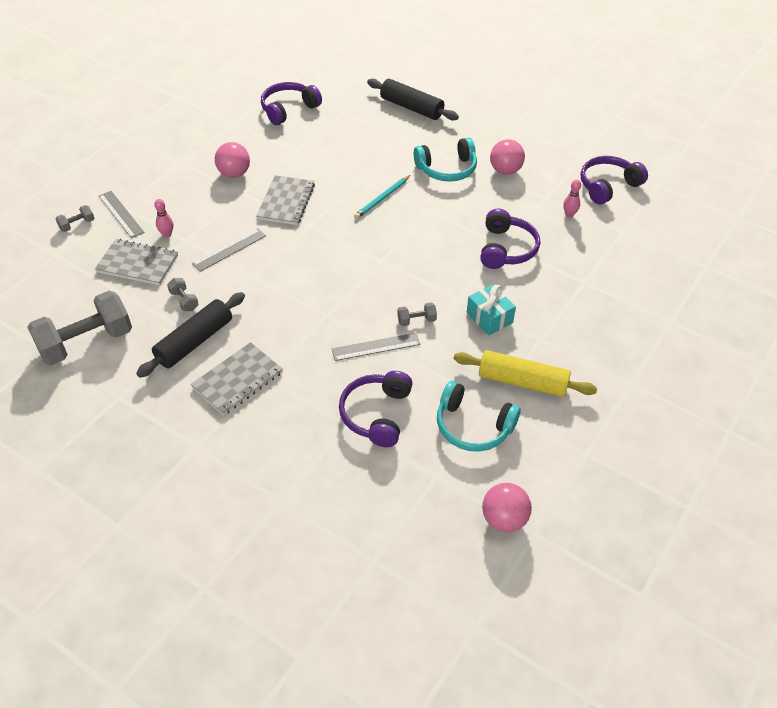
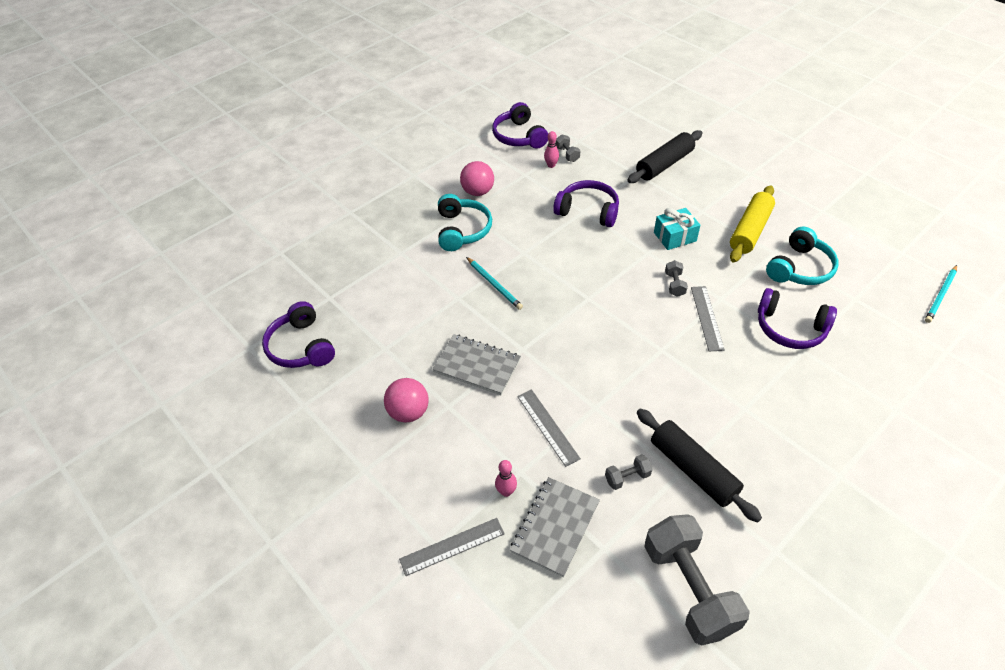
camera: 75 degrees left, 0 degrees up
(77, 225) = (461, 605): grey dumbbell -> grey dumbbell (567, 154)
(237, 380) = (749, 433): grey notebook -> none
(411, 108) = (348, 240): black rolling pin -> black rolling pin (664, 164)
(466, 567) = (940, 295): none -> turquoise pencil
(504, 519) = (892, 267): pink ball -> none

